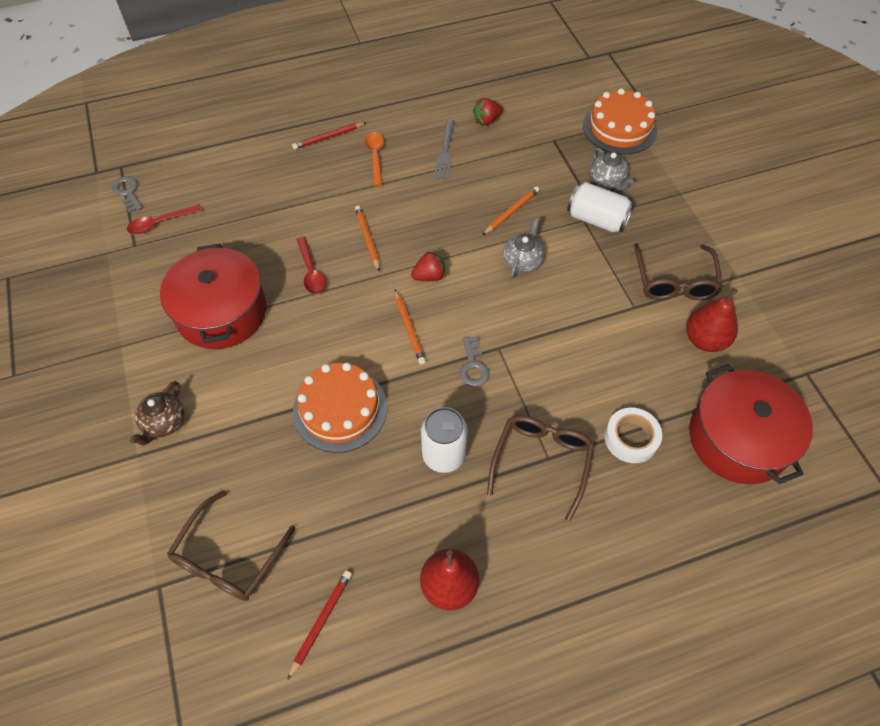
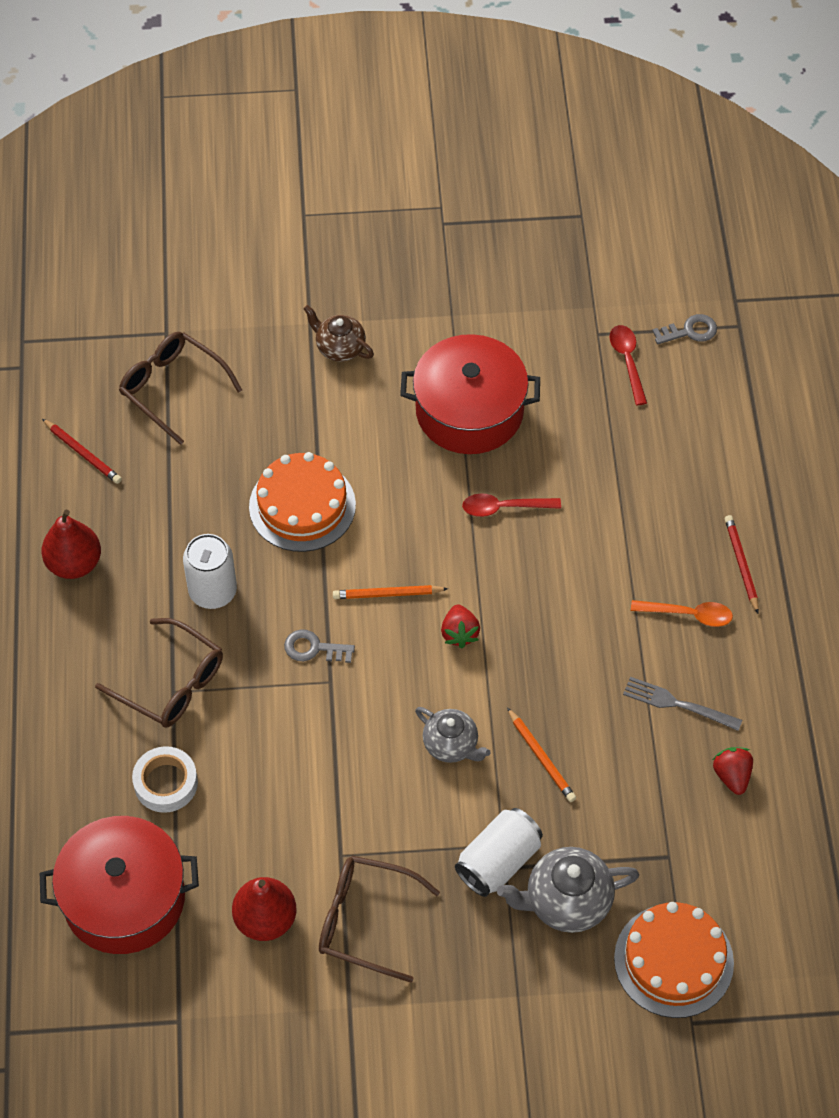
camera: 105 degrees right, 0 degrees up
(367, 239) = (540, 577): orange pencil -> none
(607, 181) = (566, 902): grey teapot -> grey teapot, size x1.50

